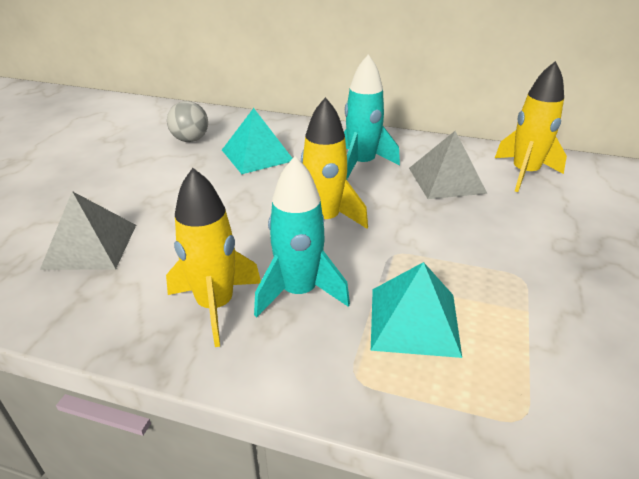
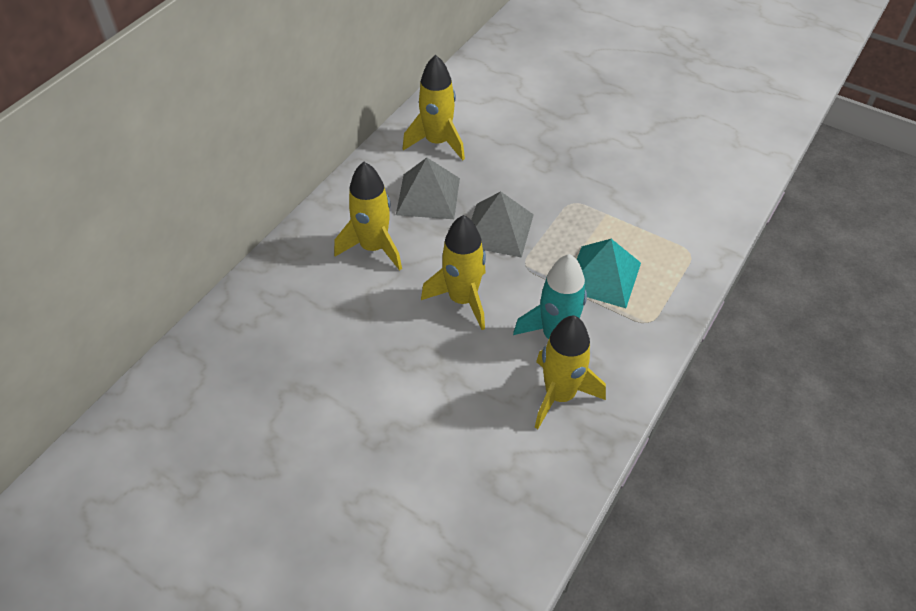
camera: 75 degrees left, 15 degrees up
(90, 246) = (445, 495): grey pyramid -> grey pyramid (498, 229)
(190, 140) = (241, 394): grey ball -> none
(257, 155) = (314, 332): turquoise pyramid -> none
(362, 164) = (373, 248): turquoise rocket -> yellow rocket

